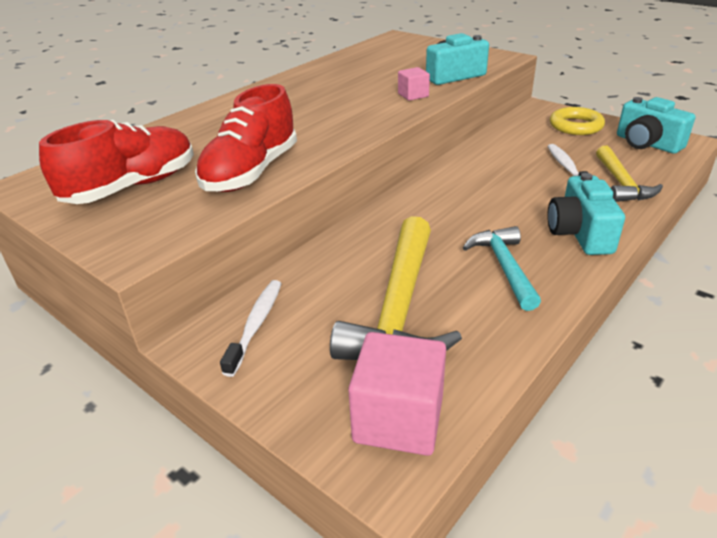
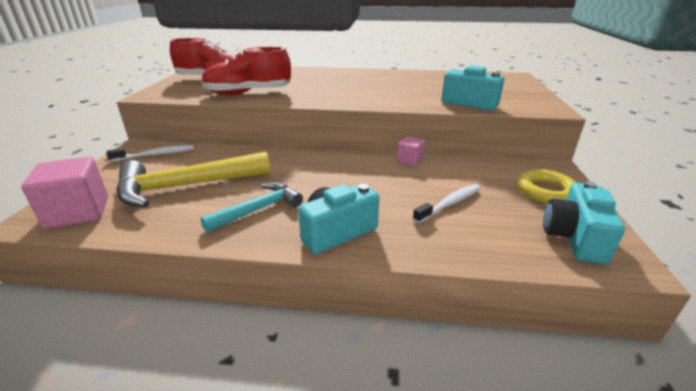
camera: 55 degrees right, 5 degrees down
(413, 95) = (411, 100): pink cube -> pink cube (410, 160)
(621, 183) = (456, 237): yellow hammer -> none

